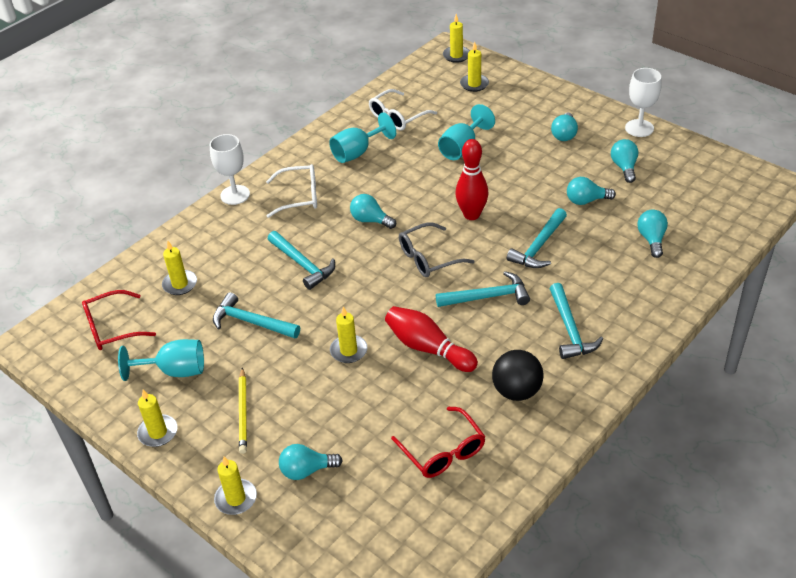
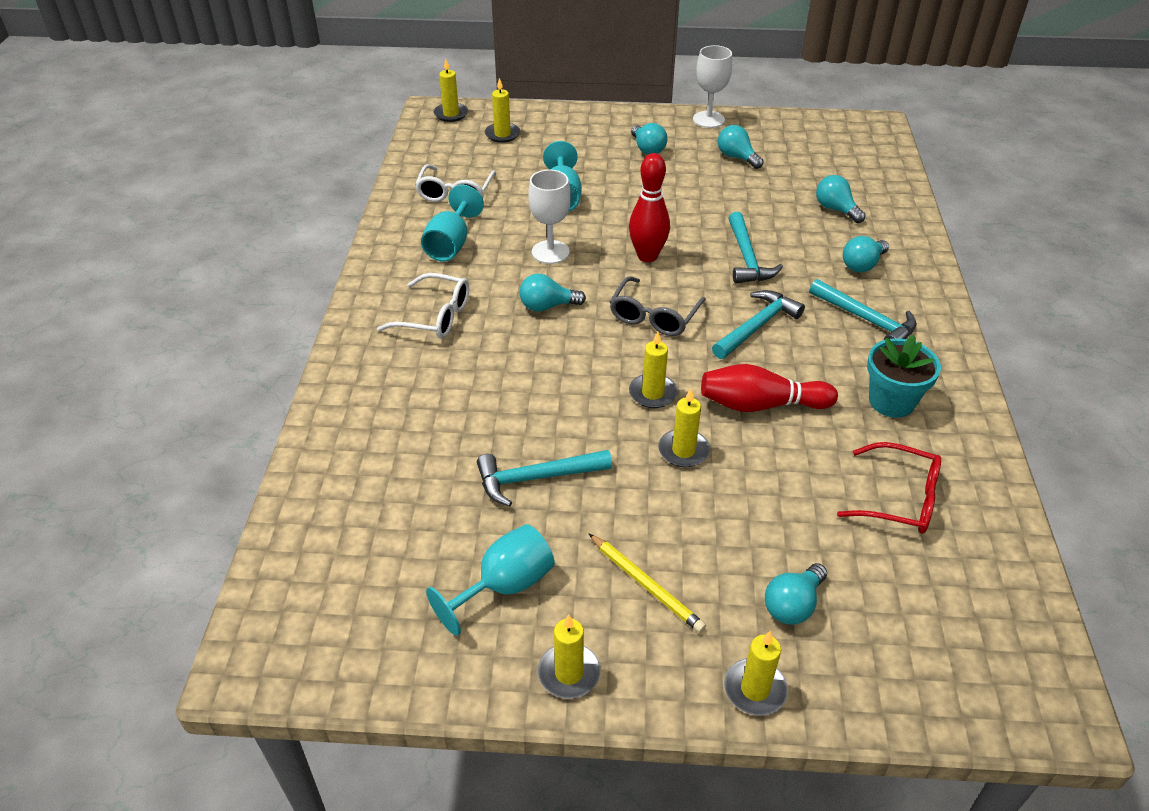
camera: 40 degrees left, 0 degrees up
(112, 328) = (357, 581): red glasses -> none
(180, 284) = (392, 481): yellow candle -> yellow candle (652, 393)
(235, 195) = (349, 348): white goblet -> white goblet (550, 252)
(299, 197) = (435, 316): white glasses -> white glasses turned 60 degrees clockwise
(303, 264) = (524, 386): turquoise hammer -> none
(516, 391) = (891, 401): black ball -> turquoise flower pot
(586, 200) = (739, 199): turquoise light bulb -> turquoise light bulb (862, 265)

